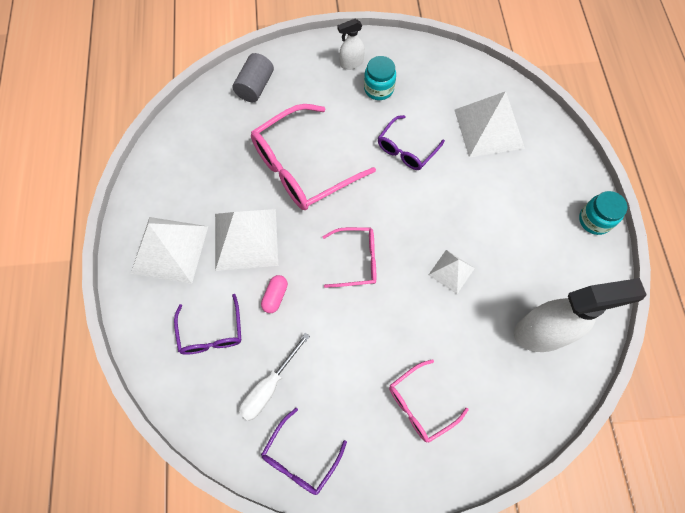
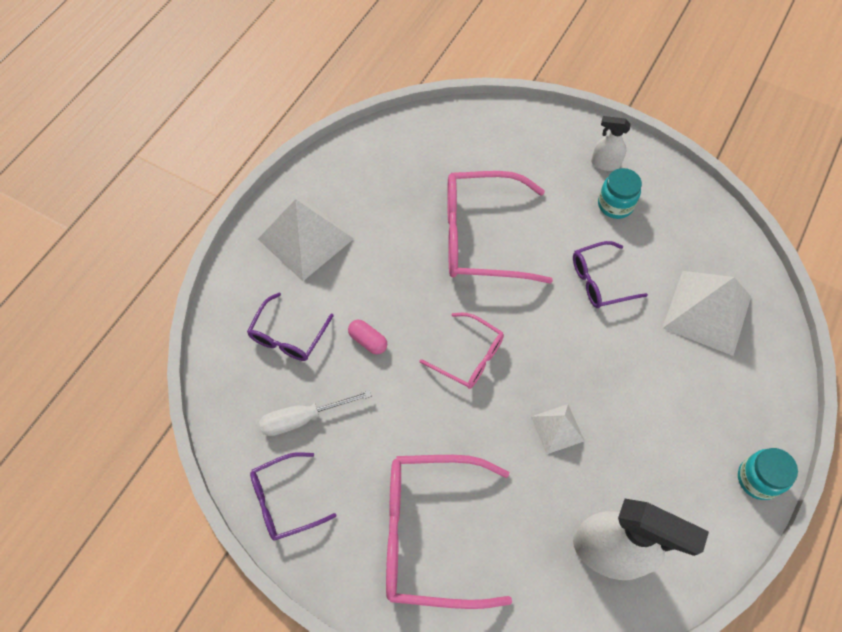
camera: 35 degrees right, 5 degrees down
(246, 239) = (379, 271): white pyramid -> none
(255, 86) = (491, 134): grey cylinder -> none
(275, 296) = (368, 341): pink capsule -> pink capsule turned 75 degrees clockwise
(420, 405) = (430, 533): pink glasses -> pink glasses, size x1.82

